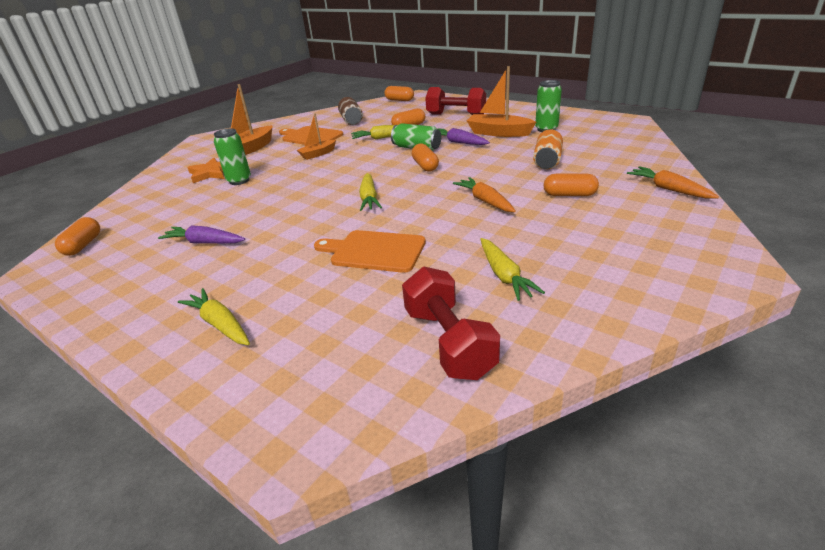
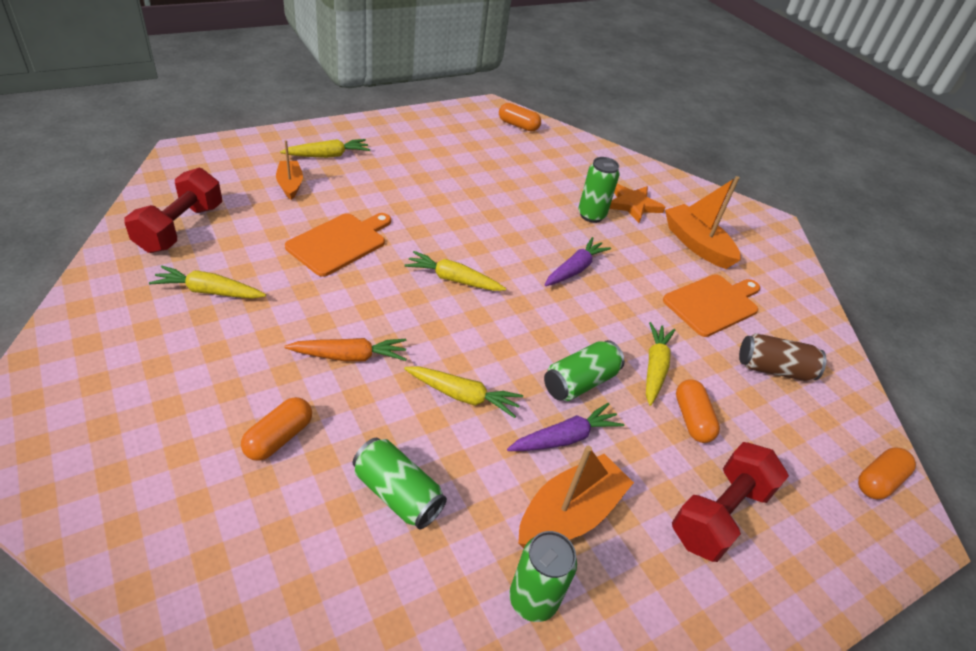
camera: 105 degrees right, 10 degrees up
(204, 242) = (460, 171): purple carrot -> purple carrot (575, 269)
(318, 154) = (632, 288): orange boat -> orange boat (290, 185)
(425, 166) = (503, 359): orange capsule -> none
(449, 342) = (180, 228): red dumbbell -> red dumbbell turned 75 degrees counterclockwise
(467, 166) = (463, 396): none -> yellow carrot
(547, 161) = (397, 493): orange can -> green can
(669, 189) = (166, 558): orange carrot -> none

